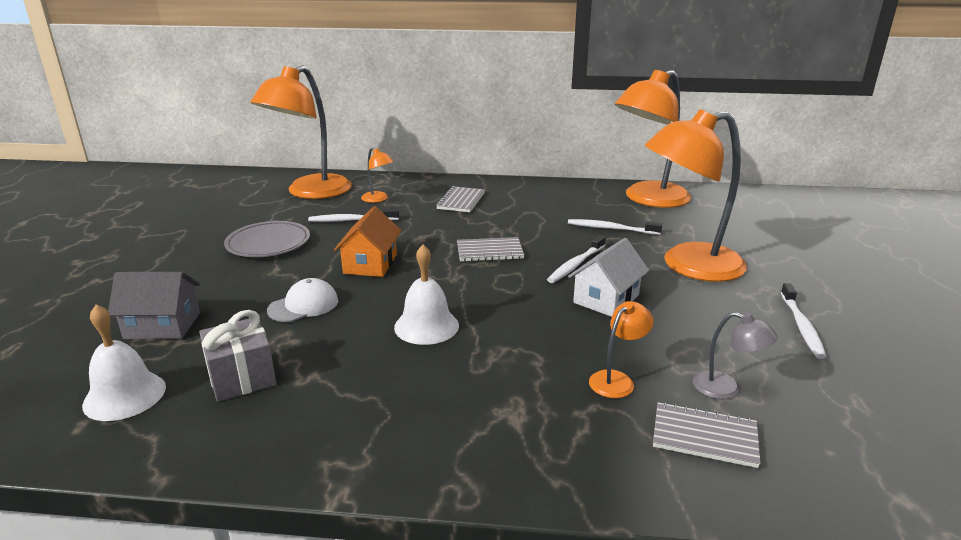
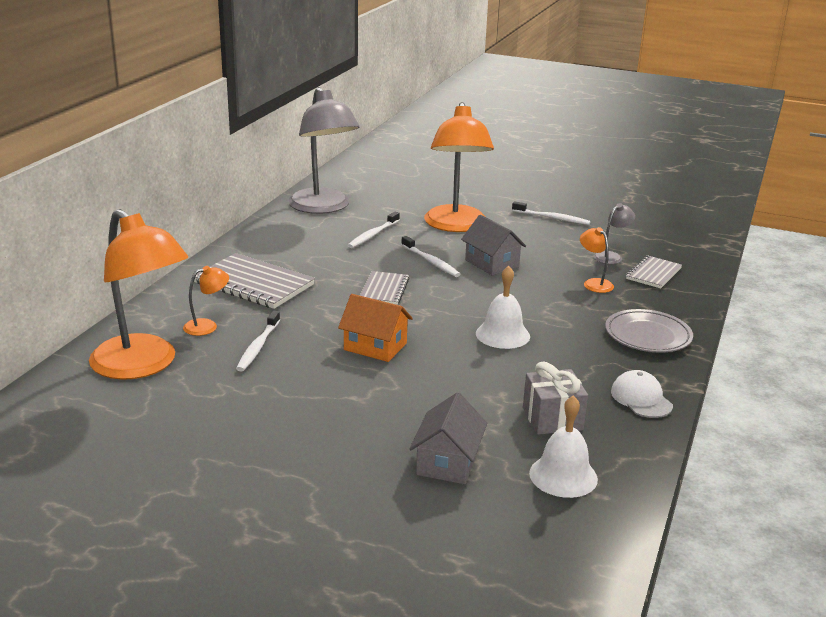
camera: 75 degrees left, 0 degrees up
(268, 243) = (285, 399): grey plate -> grey plate (648, 335)
(303, 305) = (442, 386): white cap -> white cap (641, 398)
(461, 201) = (253, 284): grey notebook -> grey notebook, size x1.70
(606, 299) = (491, 263): white house -> grey house
(648, 199) = (323, 207): orange lamp -> grey lamp

